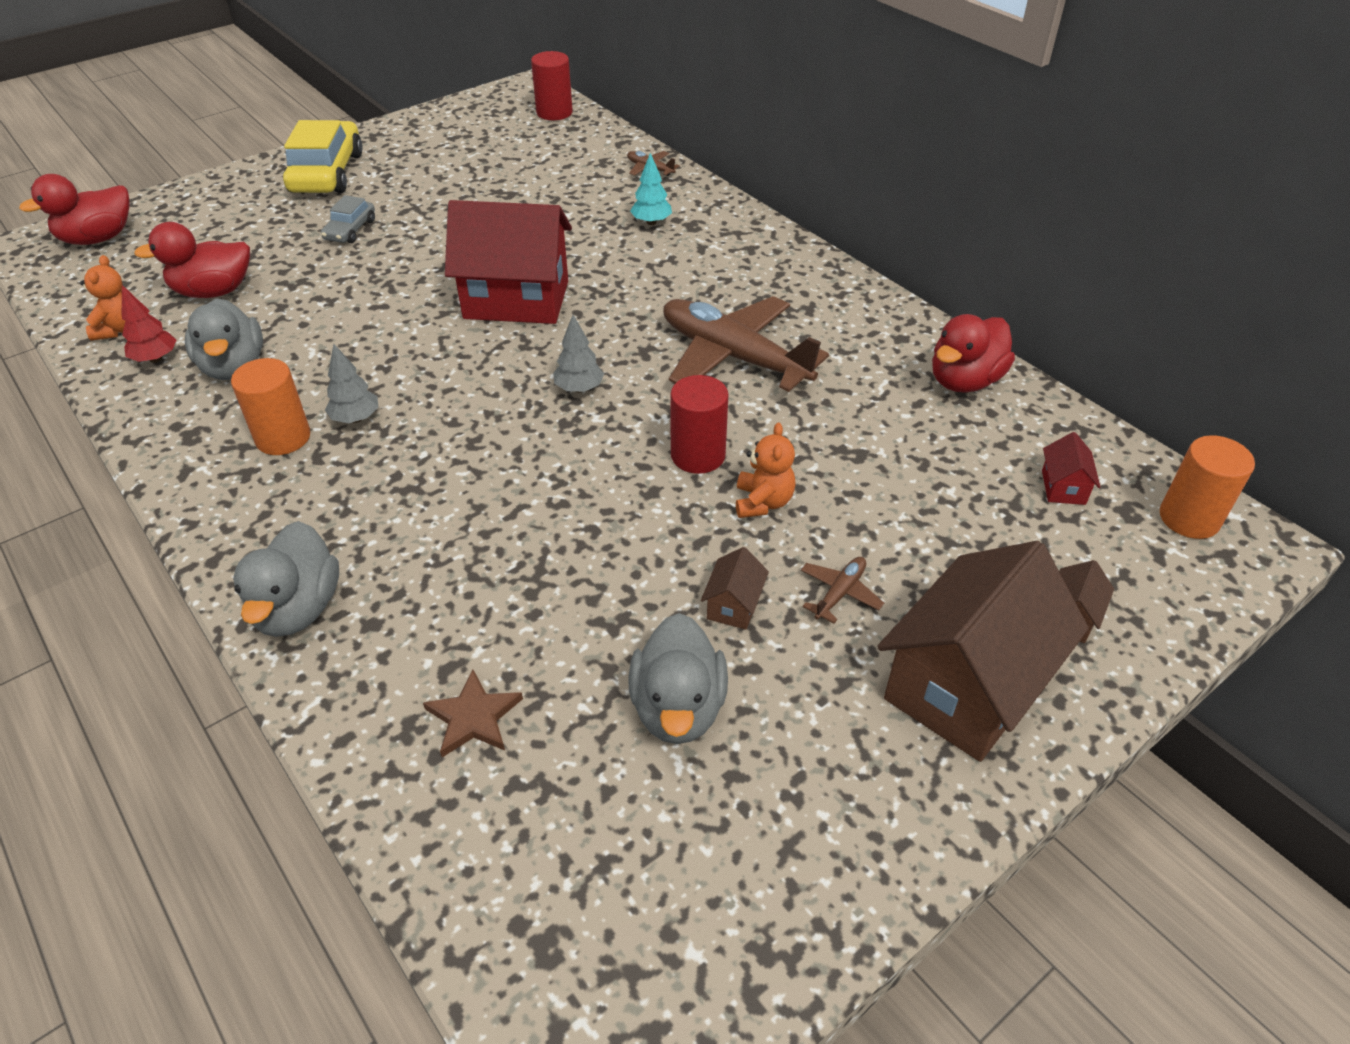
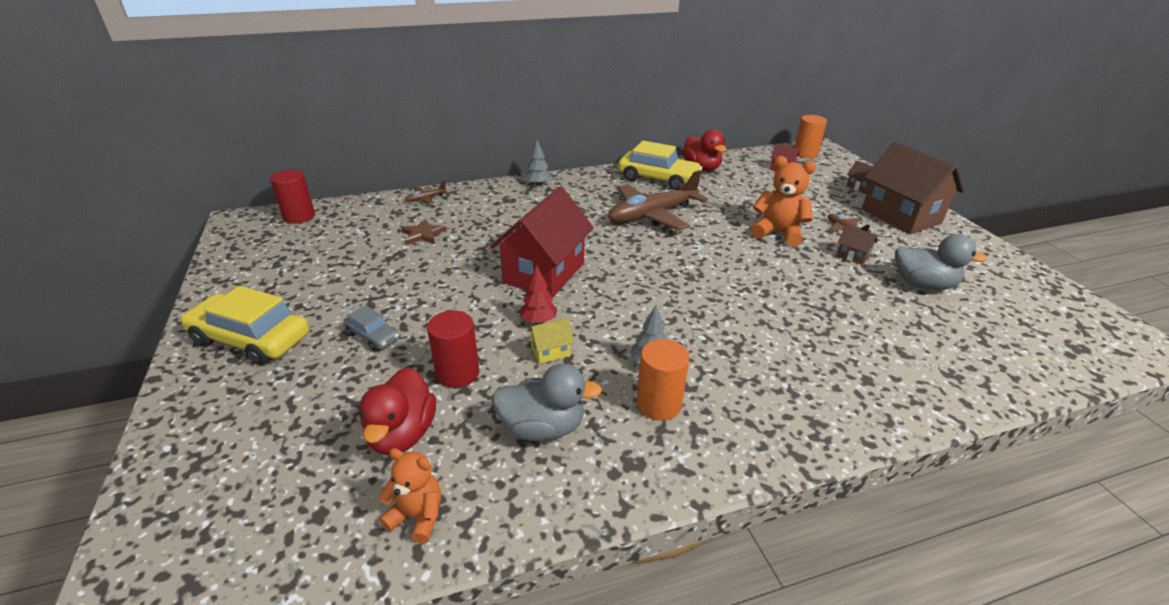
camera: 70 degrees left, 10 degrees down
(98, 238) = (185, 538): red duck -> none
(156, 359) = (495, 485): red tree -> red tree (538, 321)
(298, 608) = (853, 412): grey duck -> none
(356, 343) = (550, 351): none -> yellow house
(473, 717) = (940, 349): brown star -> brown star (423, 234)
(579, 388) = (658, 267): grey tree -> grey tree (538, 184)
(651, 222) = (492, 211): turquoise tree -> none
(698, 455) = (735, 242): red cylinder -> red cylinder (458, 373)
(763, 502) = (778, 233): orange teddy bear -> orange teddy bear, size x1.58
(873, 340) = (658, 179): none -> yellow car

